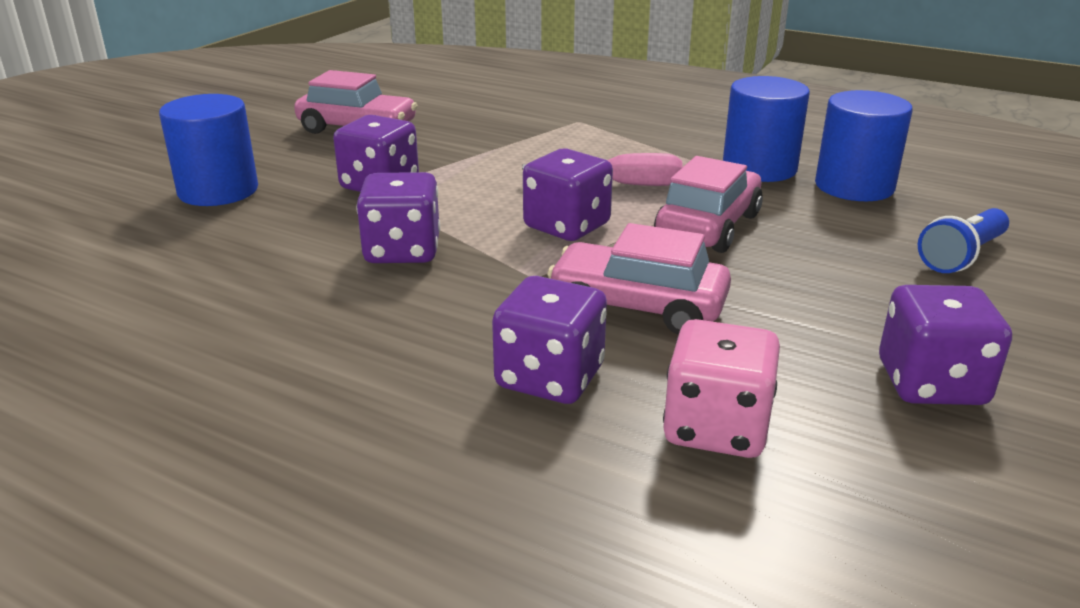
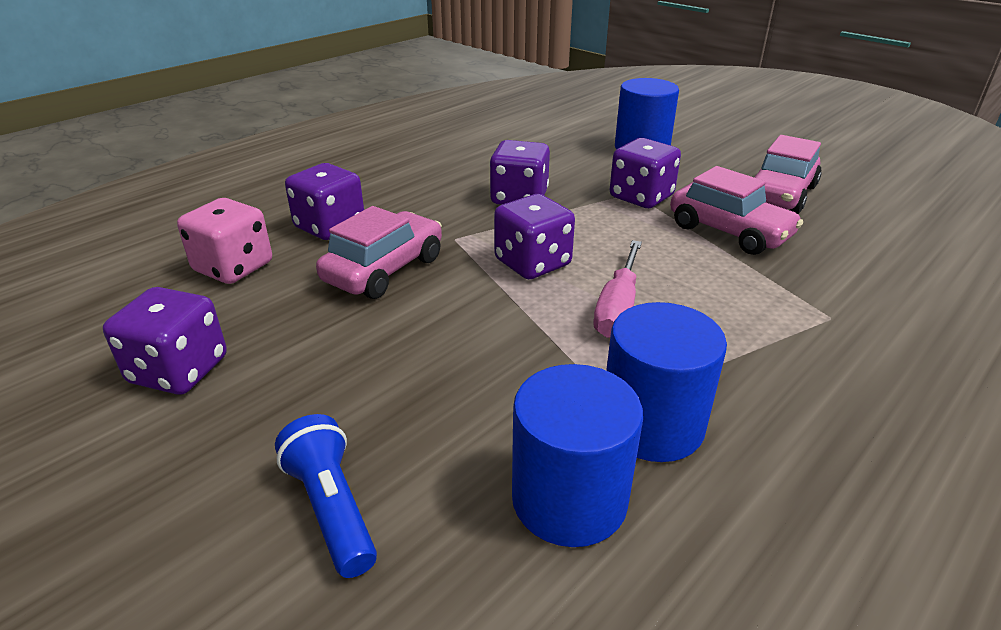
camera: 105 degrees right, 5 degrees up
(708, 226) = (499, 336): pink car -> pink car (729, 232)

